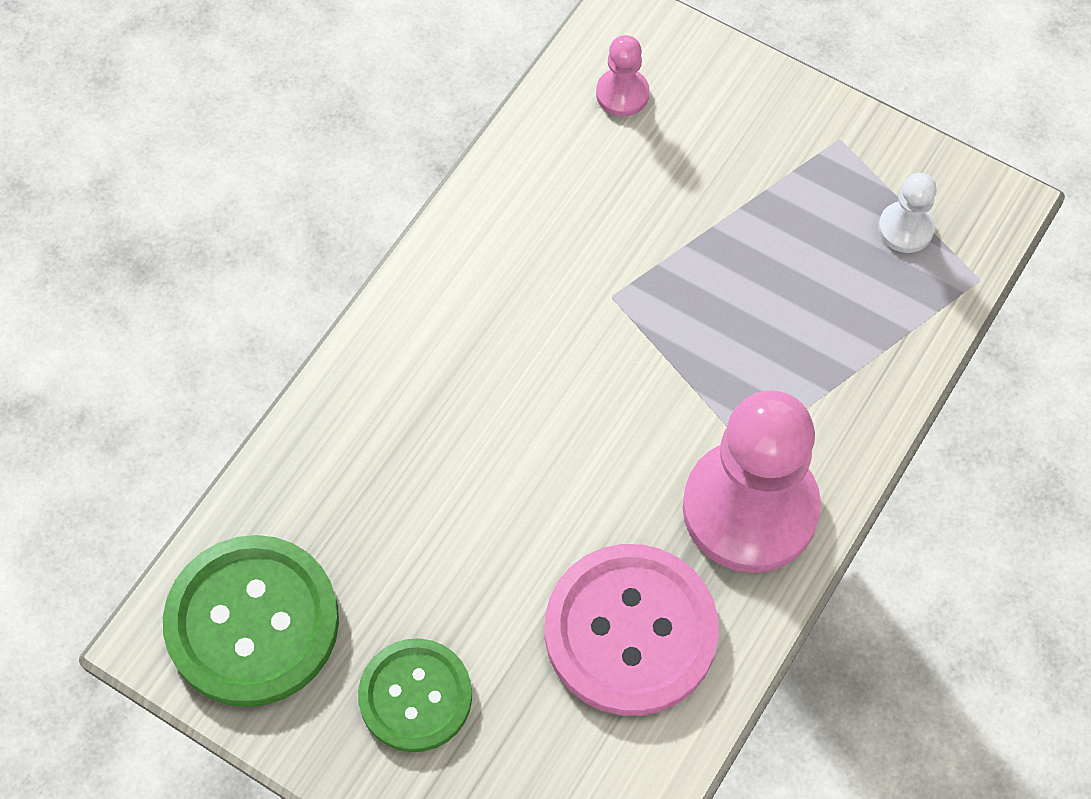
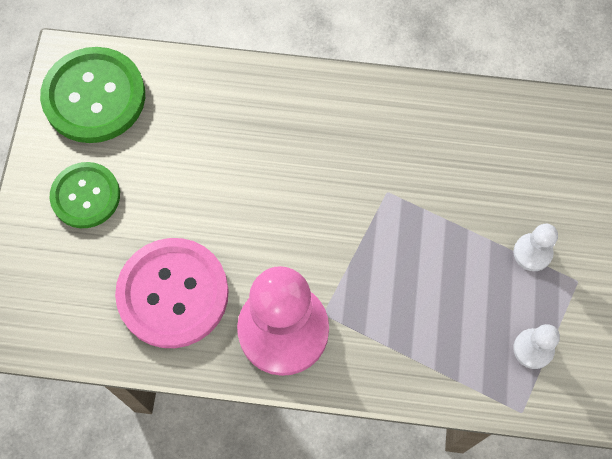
camera: 65 degrees right, 5 degrees up
(622, 94) = (532, 138): pink pawn -> none
(779, 169) = (532, 253): none -> white pawn

